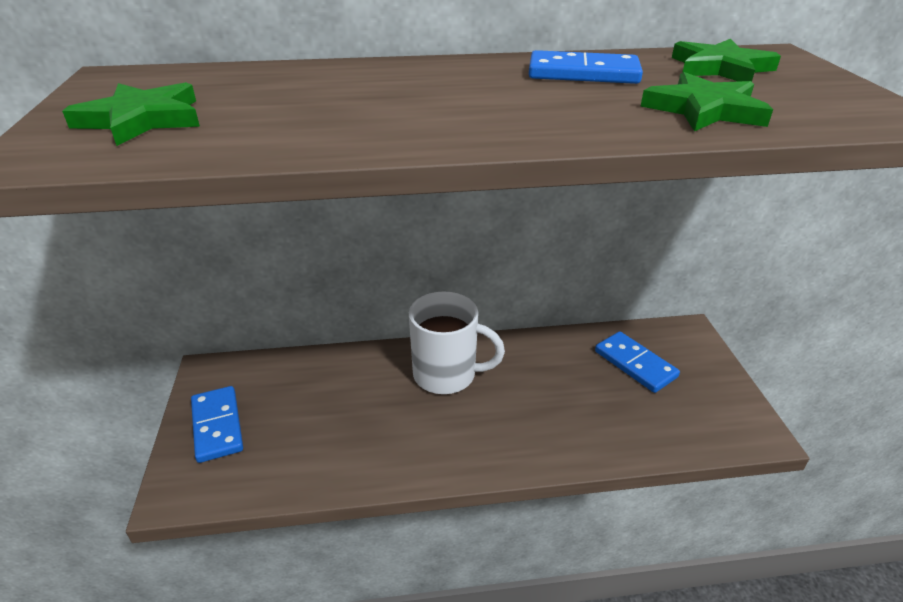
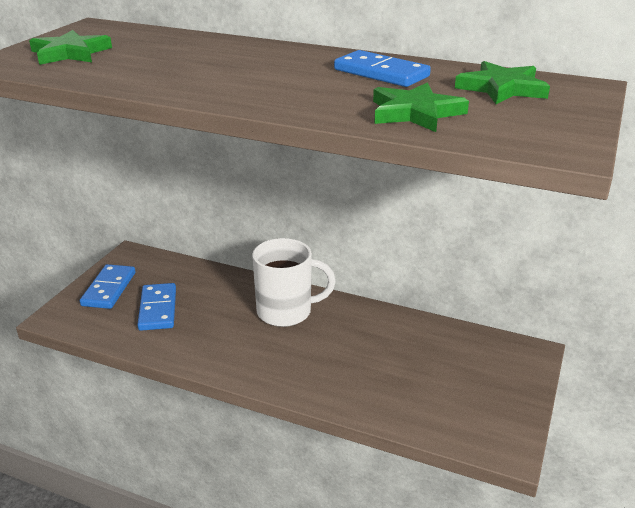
camera: 30 degrees right, 5 degrees down
(446, 375) = (286, 312): white mug -> white mug turned 45 degrees counterclockwise
(635, 364) = (450, 358): blue domino -> blue domino (158, 309)

